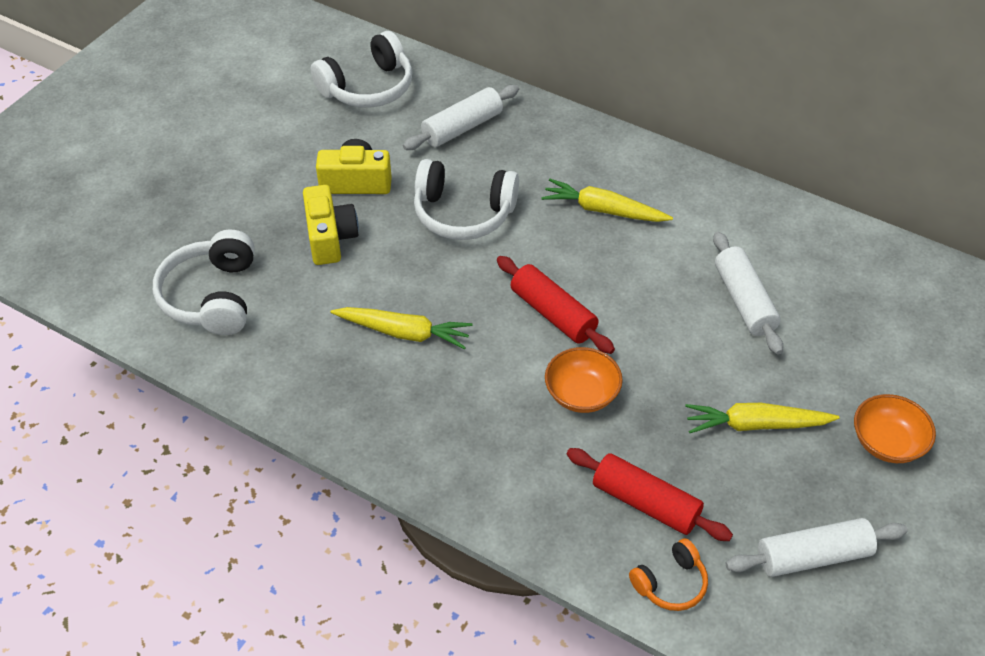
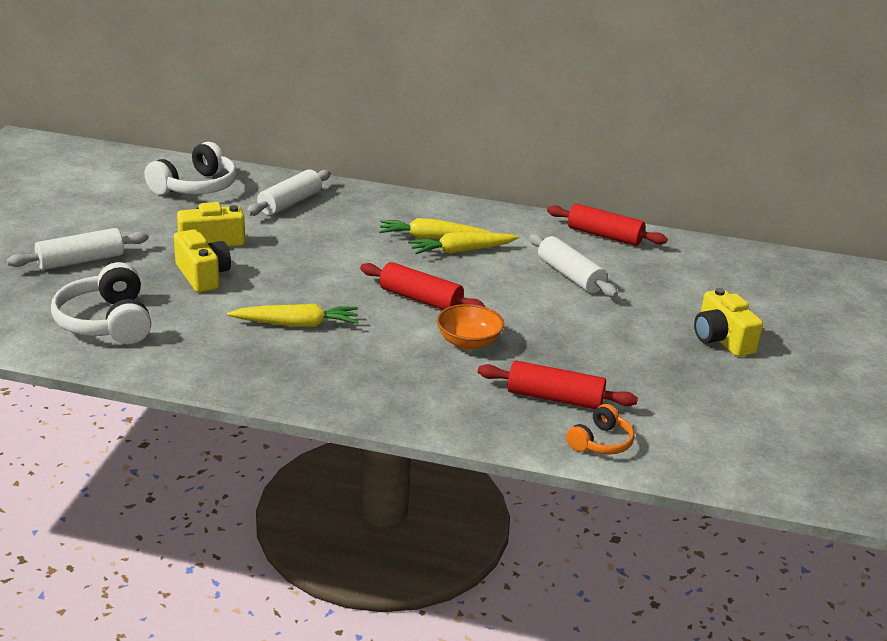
camera: 20 degrees left, 20 degrees down
(463, 213) = (315, 250): white headphones -> none
(756, 425) = (617, 342): yellow carrot -> yellow carrot (461, 251)
(813, 556) = (703, 410): white rolling pin -> white rolling pin (81, 261)
(815, 235) = (604, 236): none -> red rolling pin
(887, 443) = (721, 340): orange bowl -> yellow camera

